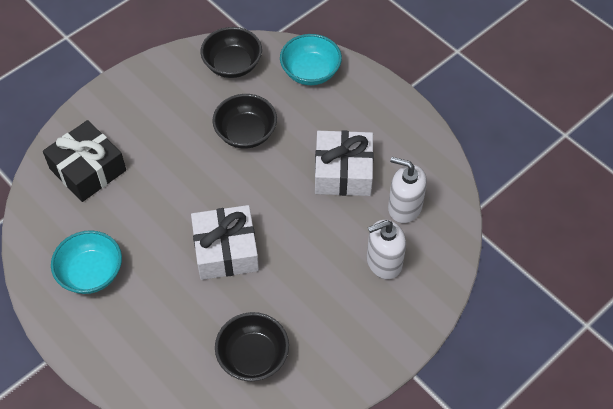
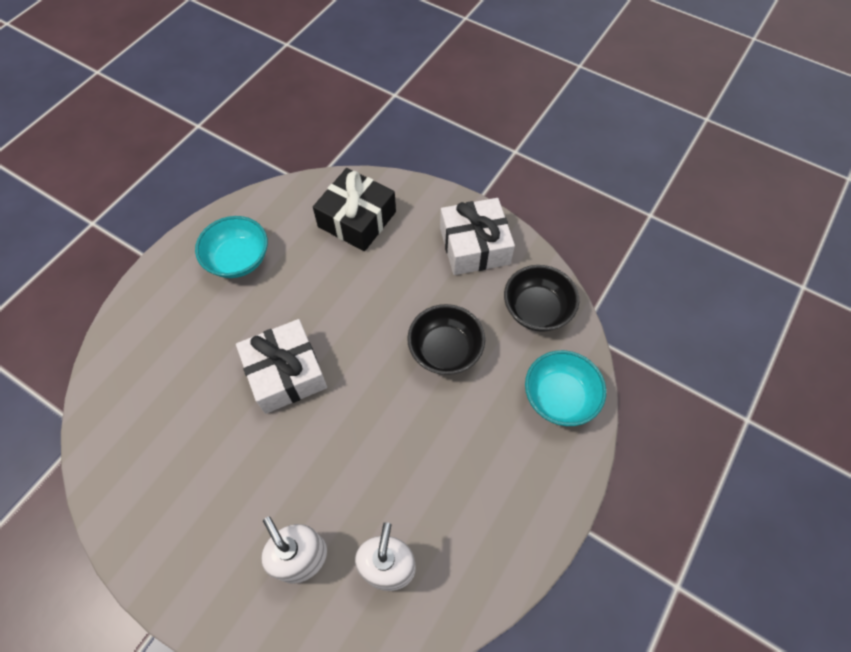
camera: 75 degrees right, 5 degrees up
(253, 357) = (158, 437): black bowl -> none
(343, 172) = (421, 474): white gift -> white gift (474, 246)

